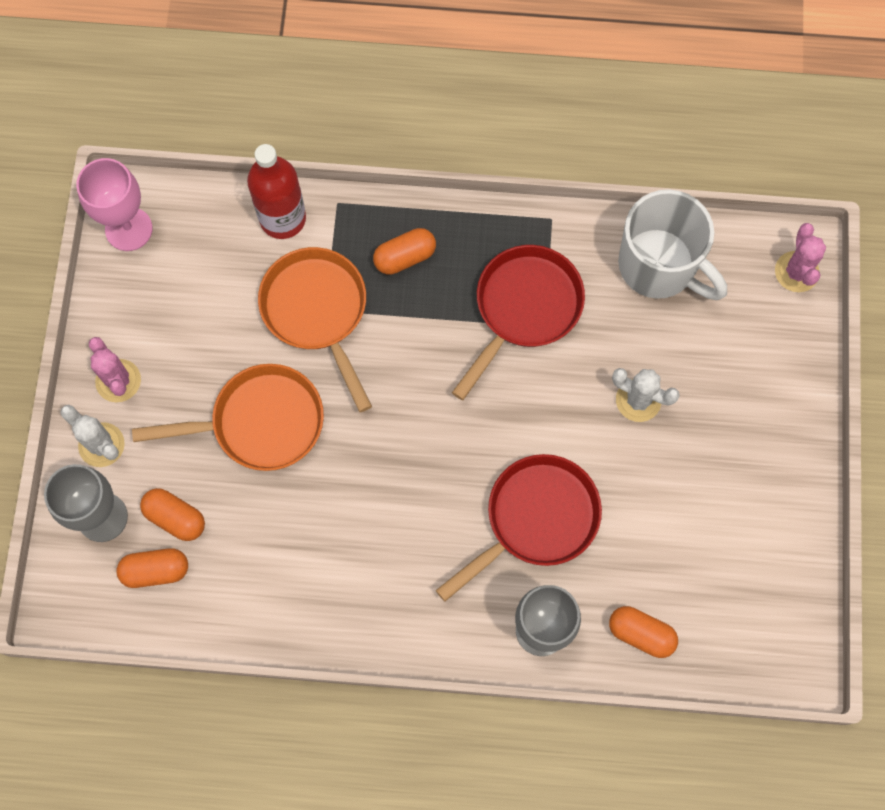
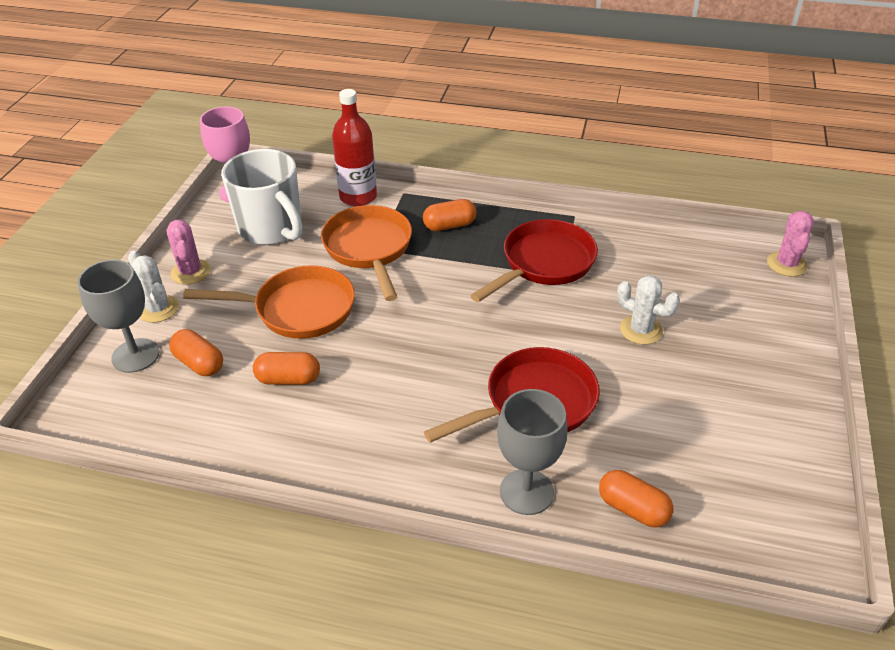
camera: 10 degrees right, 30 degrees down
(156, 570) = (165, 398): orange capsule -> orange capsule (288, 379)
(659, 266) = (664, 250): white mug -> white mug (271, 229)

